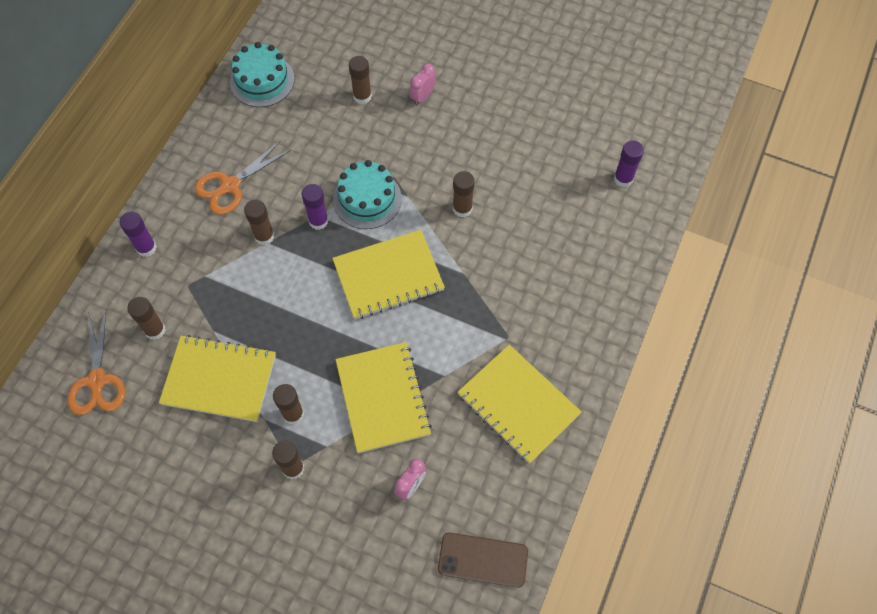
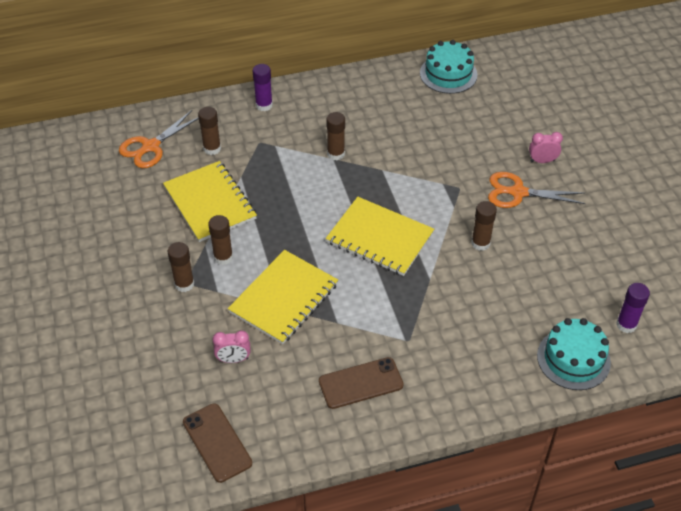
camera: 50 degrees right, 15 degrees down
(230, 186) = (352, 112): orange scissors -> orange scissors (517, 192)
(318, 221) = (378, 173): purple glue stick -> none
(362, 96) = (501, 130): brown glue stick -> none
(367, 199) = (425, 186): turquoise cake -> turquoise cake (573, 359)
(518, 404) = (360, 383): yellow notebook -> brown phone

